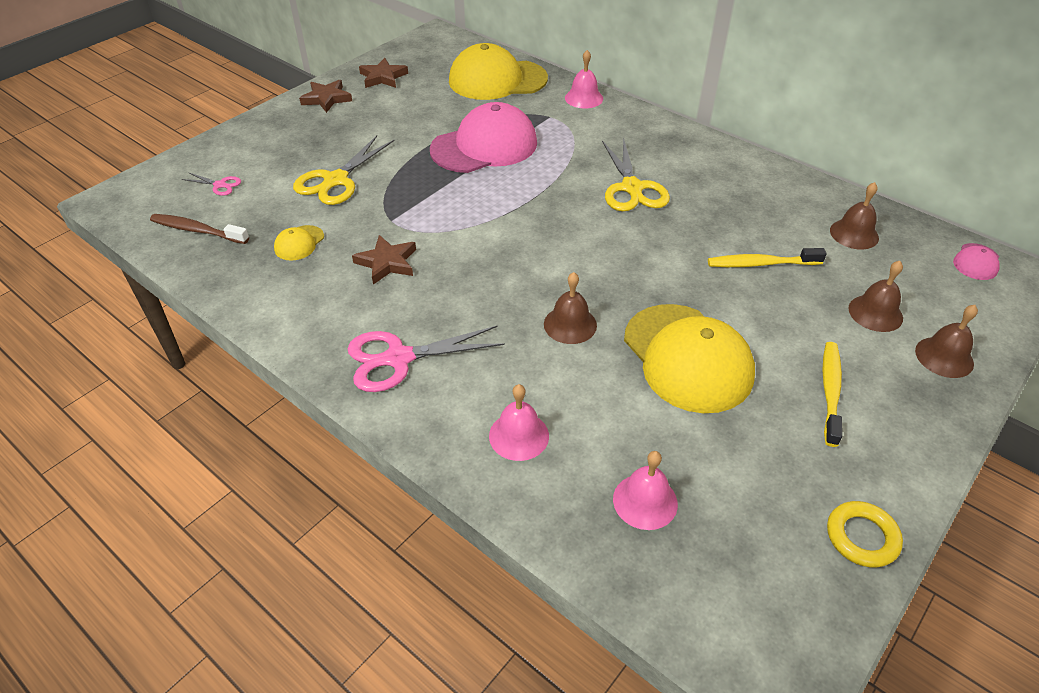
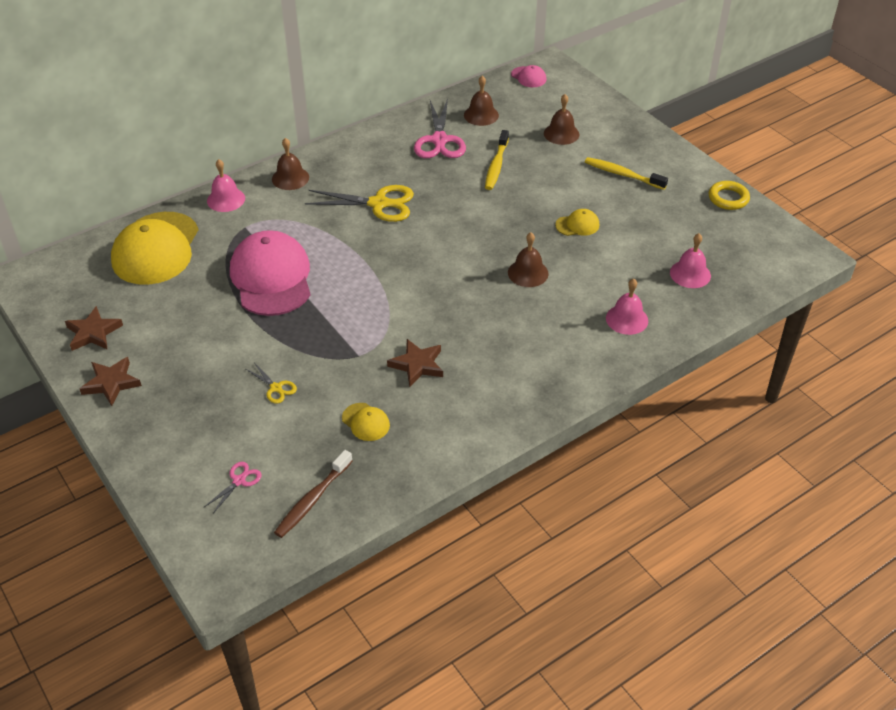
camera: 75 degrees left, 0 degrees up
(336, 180) = (276, 388): yellow scissors -> yellow scissors, size x0.49
(399, 358) = (536, 371): pink scissors -> pink scissors (439, 140)
(687, 358) = (577, 225): yellow cap -> yellow cap, size x0.43
(944, 357) = (607, 121): brown bell -> brown bell (290, 178)

